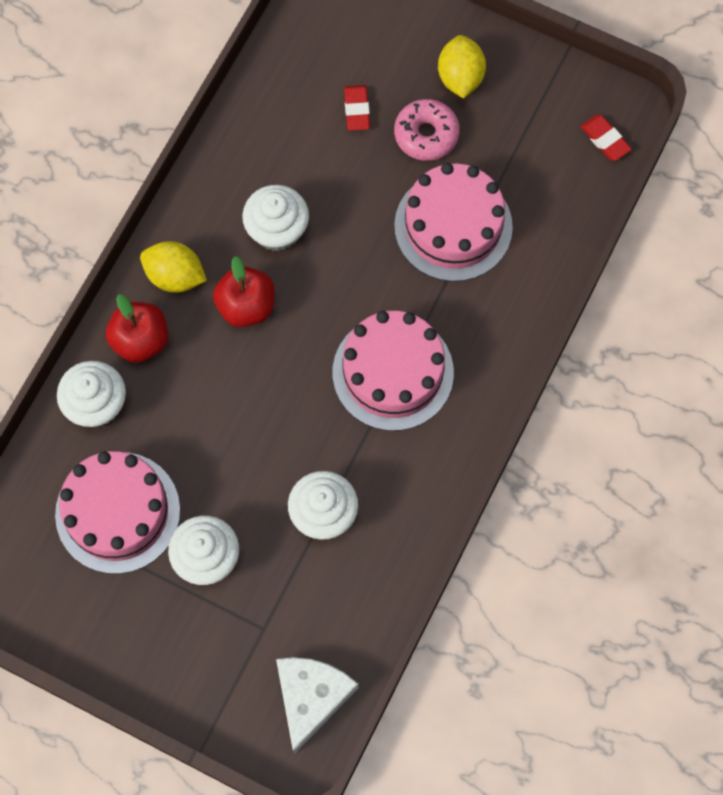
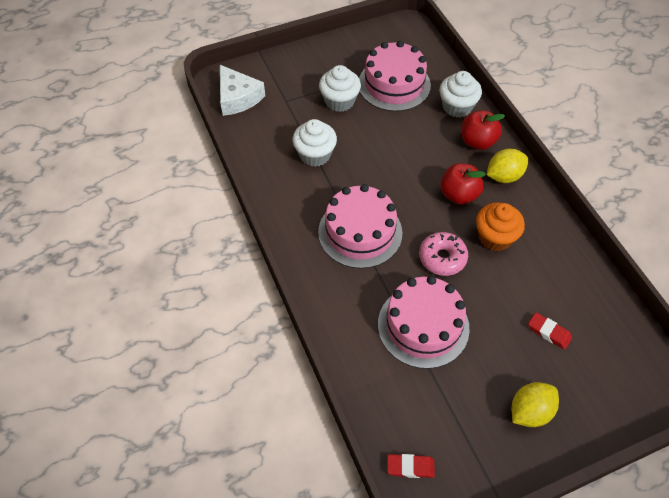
camera: 130 degrees right, 15 degrees down
(277, 230) = (495, 237): white cupcake -> orange cupcake
(426, 134) = (500, 358): pink donut -> pink donut (442, 258)
(460, 77) = (530, 411): yellow lemon -> yellow lemon turned 75 degrees counterclockwise

